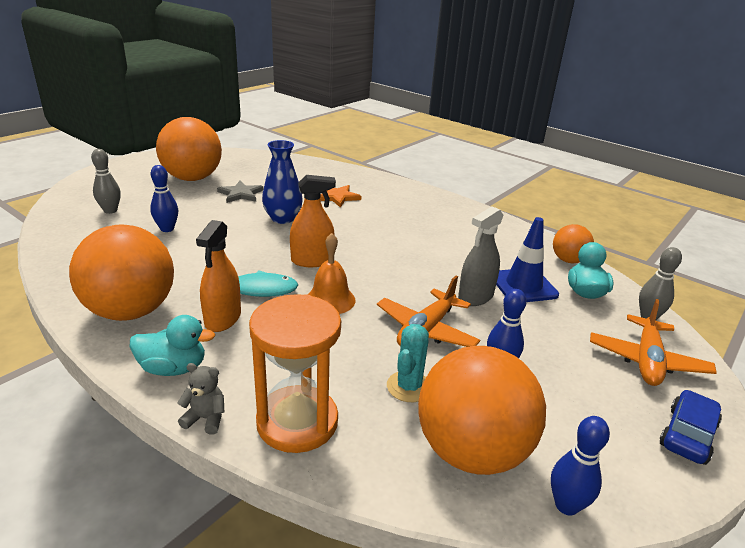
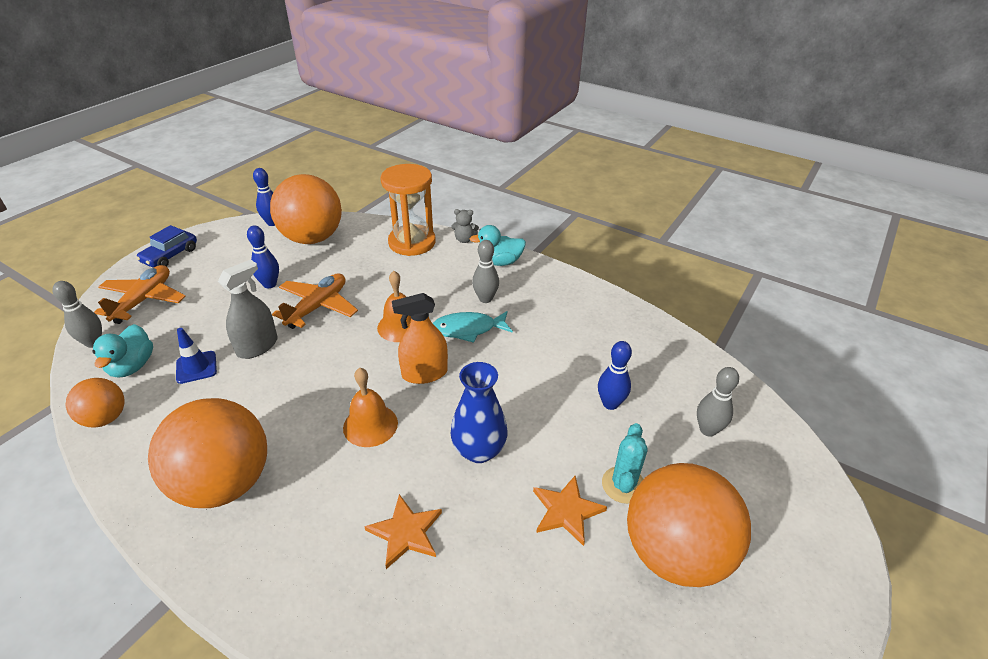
camera: 175 degrees right, 10 degrees up
(131, 311) = (560, 297): orange ball -> orange ball (225, 483)
(223, 319) = (485, 299): orange spray bottle -> grey bowling pin
(241, 194) = (566, 511): grey star -> orange star
(359, 237) = (370, 425): none -> orange bell
(409, 387) = (341, 265): turquoise cactus -> turquoise cactus (623, 485)
(523, 286) = (196, 367): blue traffic cone -> blue traffic cone, size x0.65

